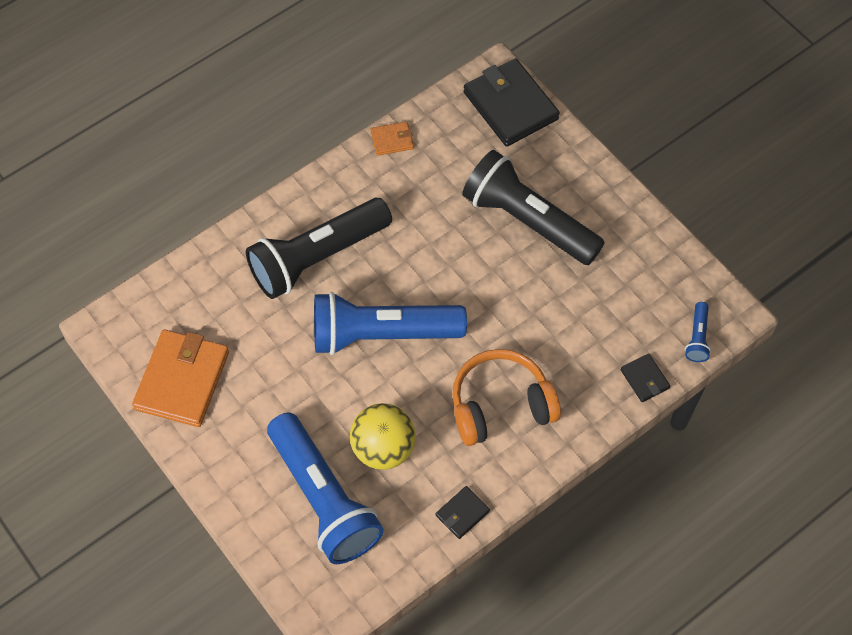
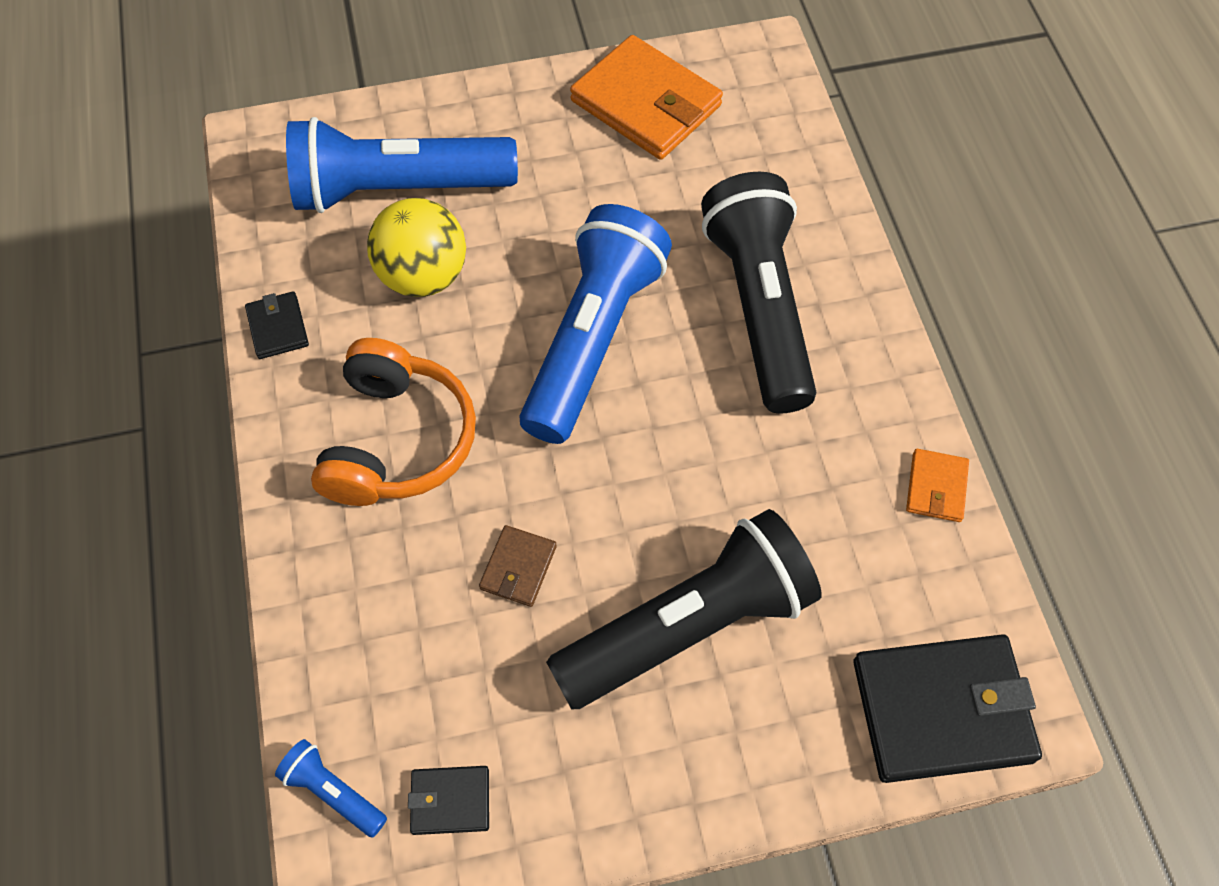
camera: 115 degrees right, 0 degrees up
(540, 309) = (518, 567): none -> brown wallet
(645, 379) = (315, 664): black wallet -> black wallet (450, 801)

